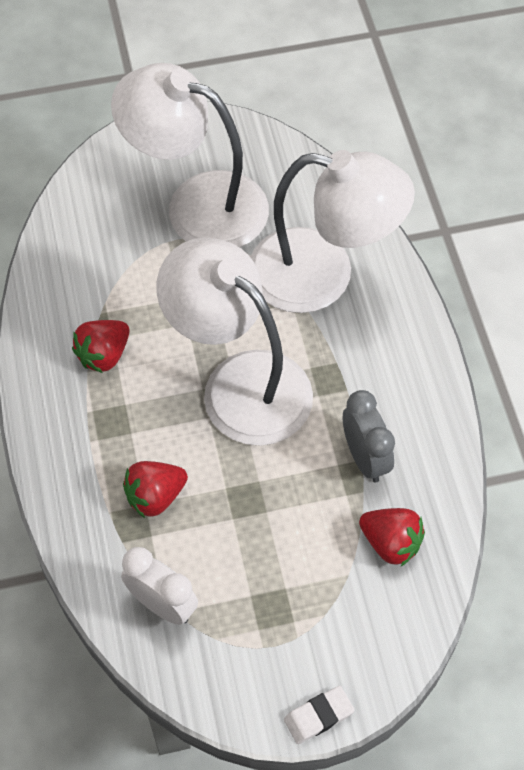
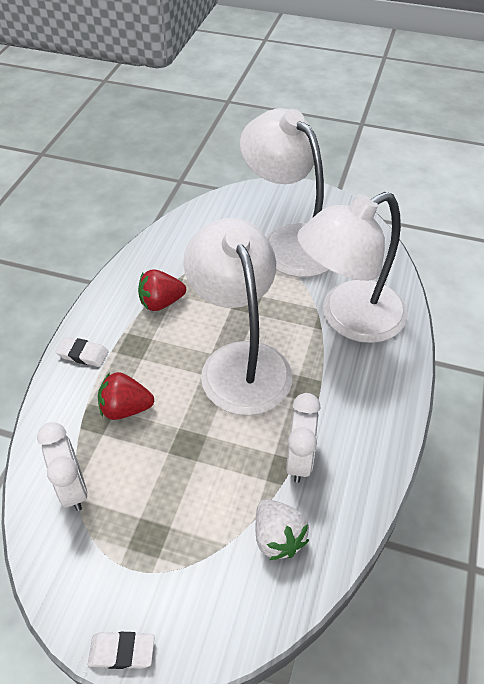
camera: 30 degrees right, 10 degrees down
(61, 461) = (83, 354): none -> white eraser
(322, 275) = (349, 319): white lamp -> white lamp turned 105 degrees clockwise
(365, 458) = (299, 459): grey clock -> white clock
(391, 543) = (278, 537): red strawberry -> white strawberry

